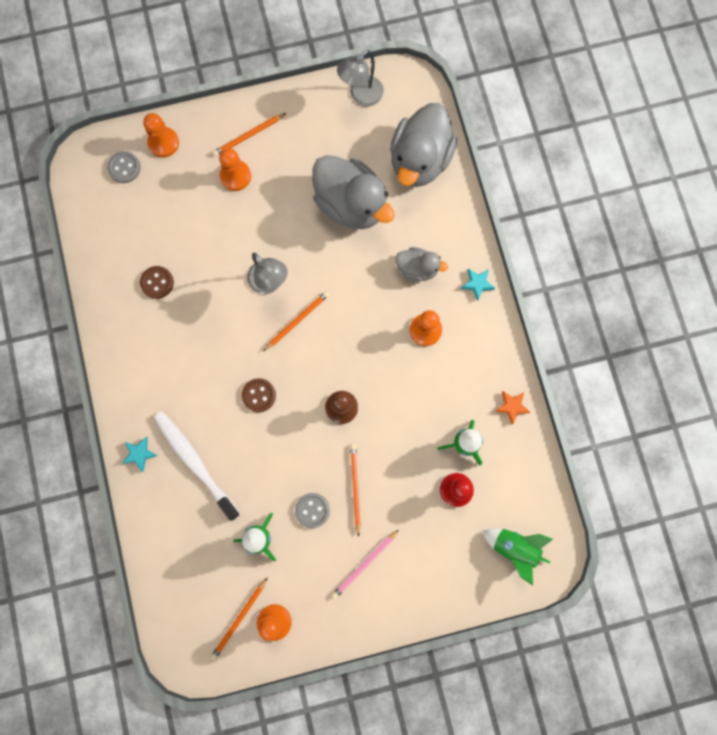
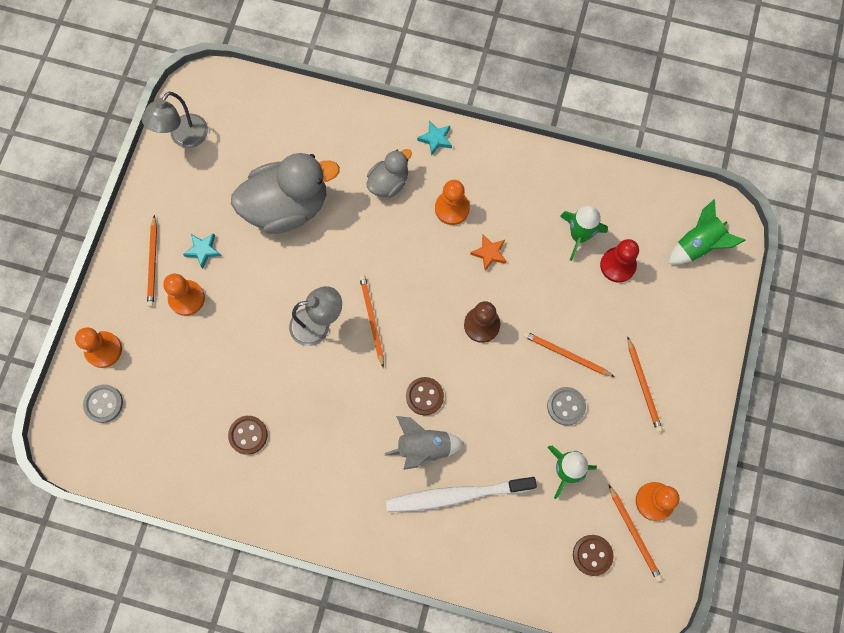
camera: 60 degrees left, 5 degrees down
(139, 454) = (415, 547): turquoise star -> turquoise star (203, 250)
(205, 594) = (592, 555): none -> brown button
(219, 417) = (424, 447): none -> grey rocket
(361, 96) = (184, 138): grey lamp -> grey lamp turned 45 degrees clockwise
(364, 564) = (643, 386): pink pencil -> orange pencil
(419, 161) = (284, 122): grey duck -> none
(512, 406) = (568, 174): orange star -> orange star (489, 253)

